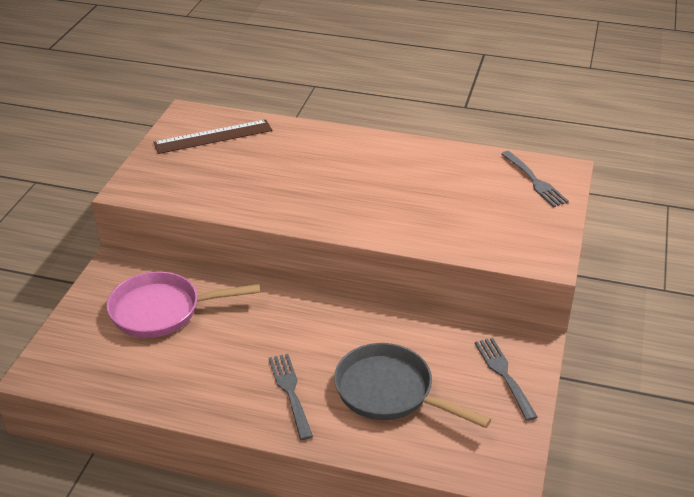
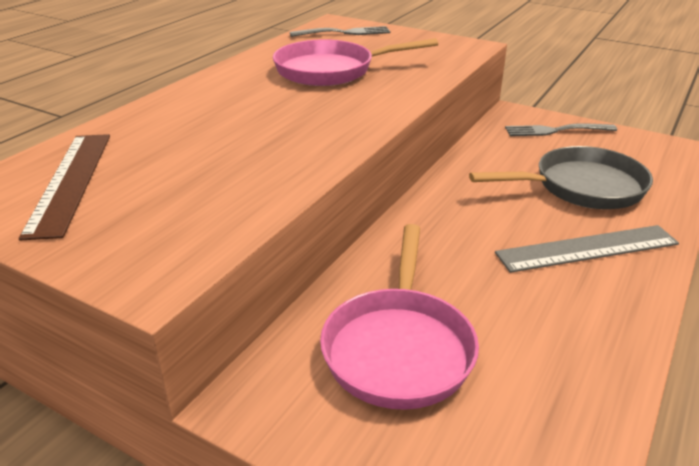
camera: 75 degrees left, 5 degrees down
(291, 393) = (587, 248): grey fork -> grey ruler
(389, 392) = (582, 187): grey pan -> grey pan turned 150 degrees counterclockwise
(430, 191) = (331, 70): none -> pink pan

